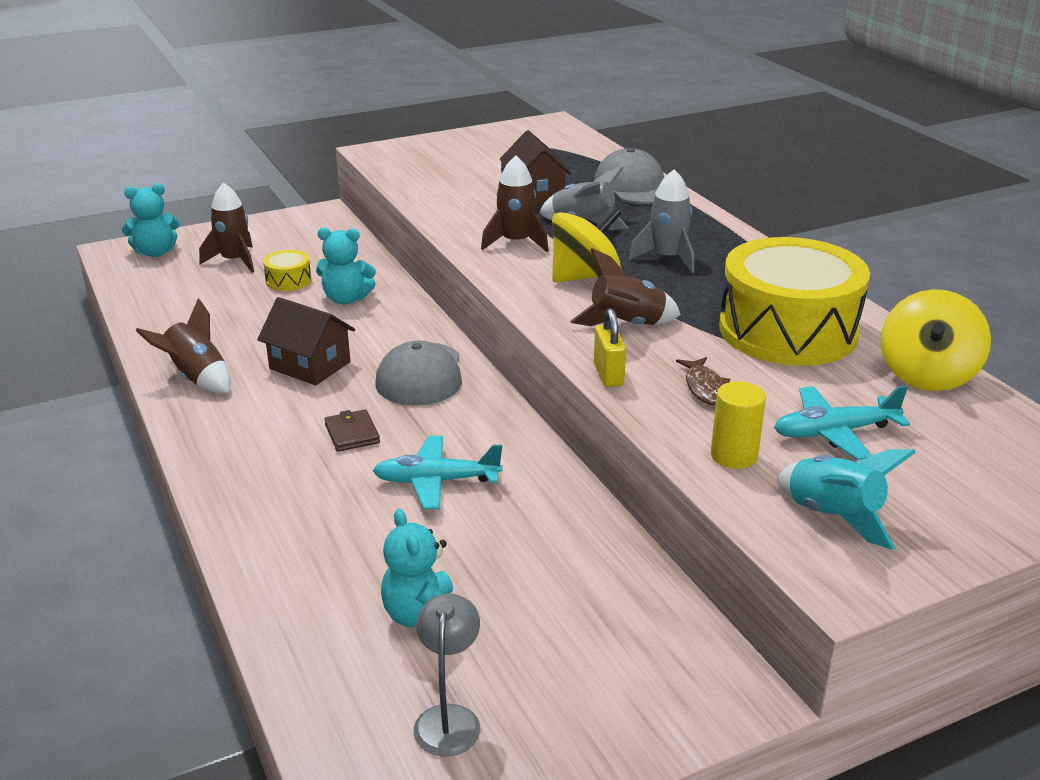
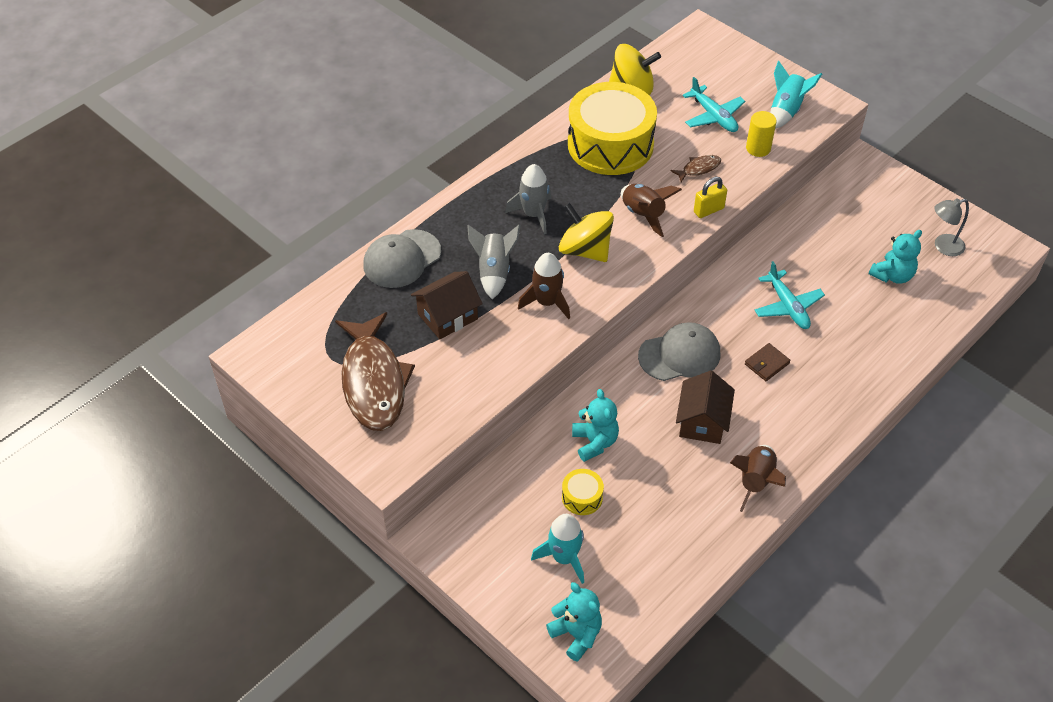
camera: 110 degrees left, 20 degrees up
(234, 261) = (564, 558): brown rocket -> turquoise rocket
(478, 158) = (373, 381): none -> brown fish

